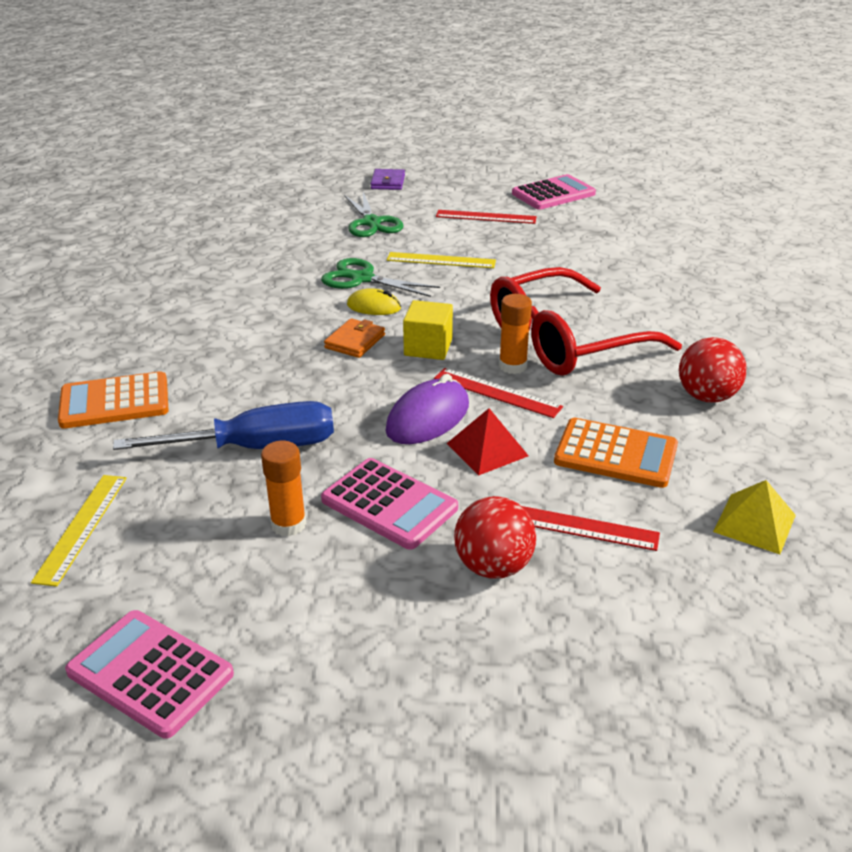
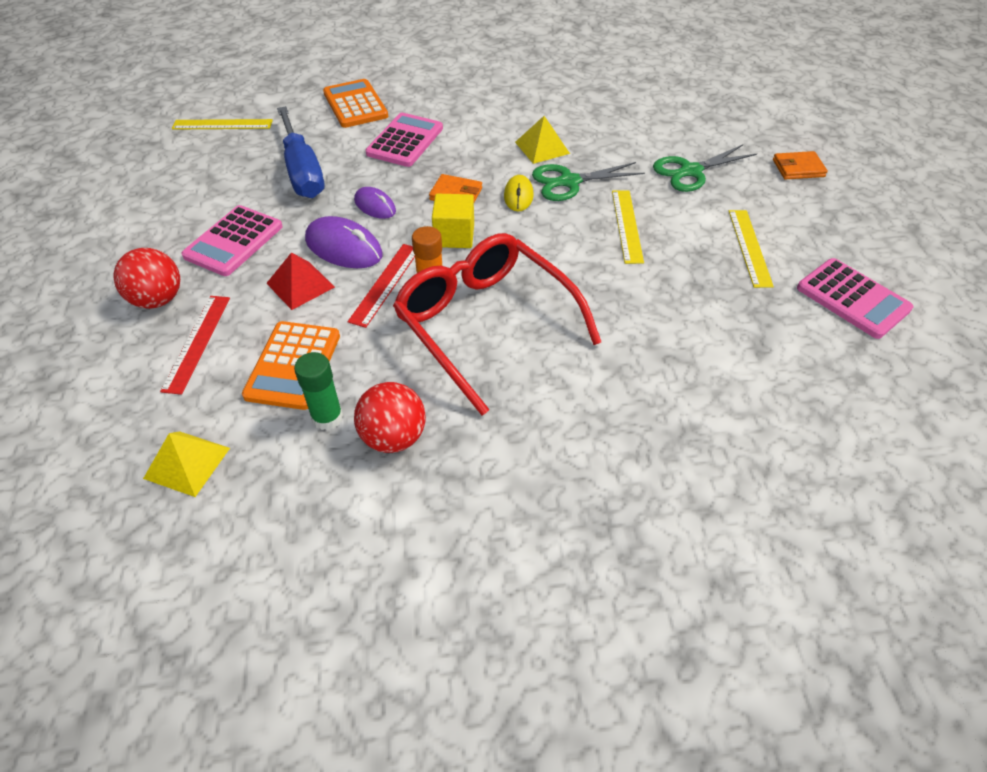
camera: 80 degrees right, 15 degrees up
(150, 673) = (96, 175): pink calculator -> pink calculator (405, 141)
(288, 524) = (216, 200): orange glue stick -> none
(293, 286) = (542, 147): none -> yellow pyramid
(355, 394) = (375, 206): none -> purple mouse
(362, 279) = (569, 182): green scissors -> green scissors turned 120 degrees counterclockwise
(388, 182) = (798, 168): purple wallet -> orange wallet
(486, 217) = (749, 247): red ruler -> yellow ruler
(686, 433) = (327, 417): none -> green glue stick

